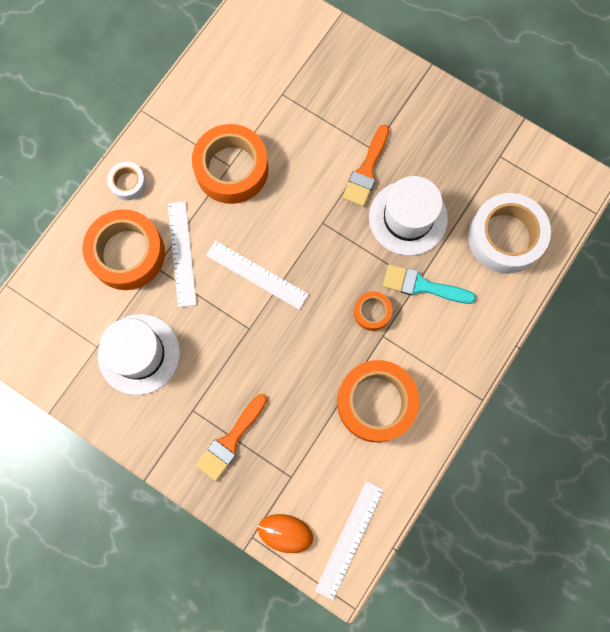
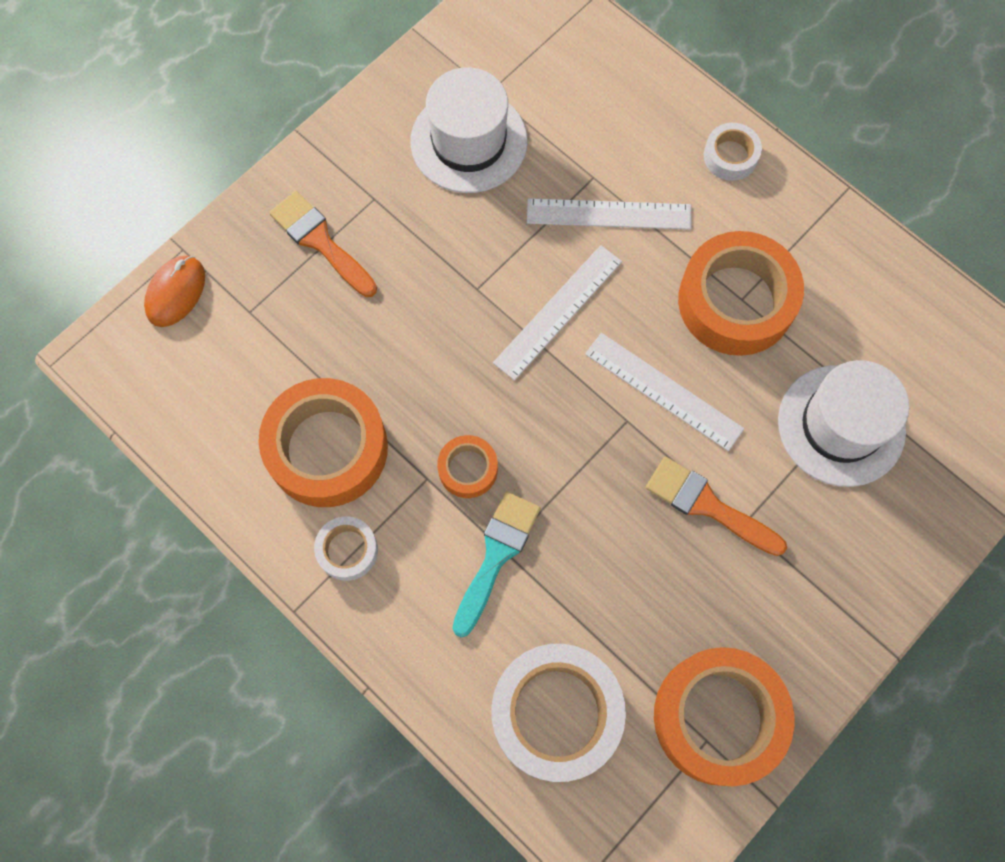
camera: 100 degrees right, 5 degrees down
(127, 253) = (620, 143): orange tape -> orange tape (718, 717)
(349, 539) = (143, 375): white ruler -> white ruler (663, 391)
(408, 218) = (615, 556): white hat -> white hat (841, 425)
(438, 375) = (347, 550): none -> white tape

